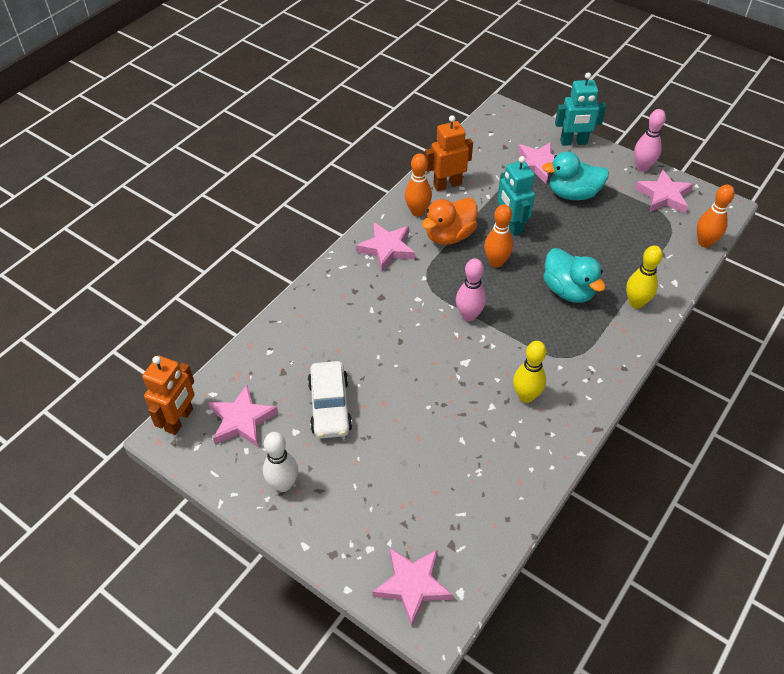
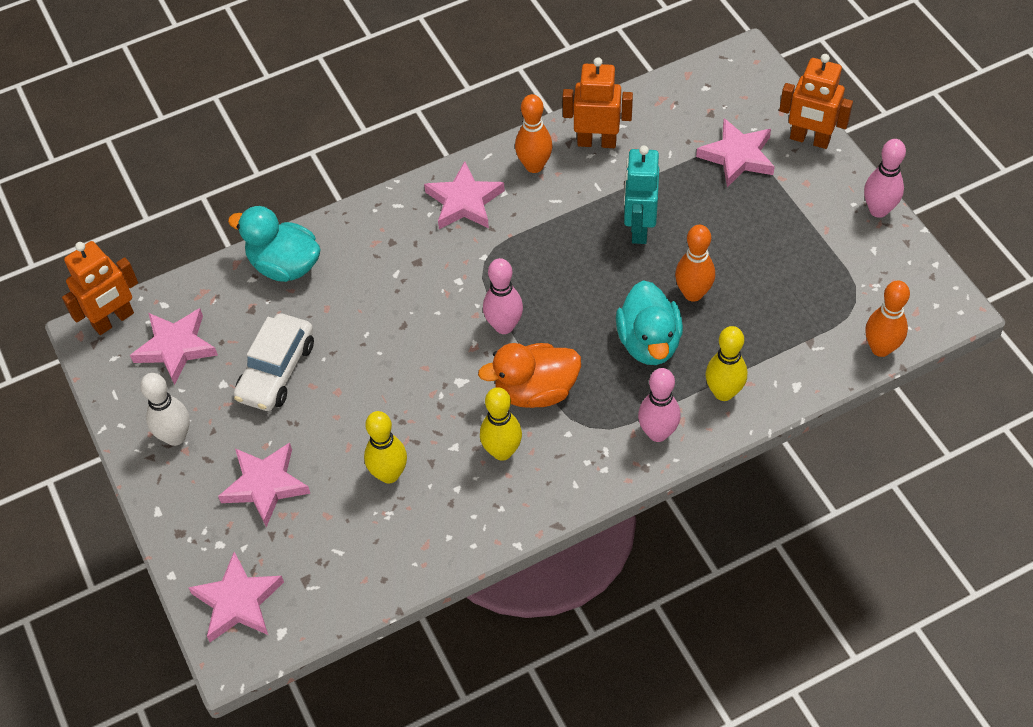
camera: 30 degrees right, 5 degrees up
(449, 235) = (552, 213): orange duck -> orange duck (535, 391)
(460, 444) = (389, 474): none -> yellow bowling pin
(496, 262) = (585, 270): orange bowling pin -> orange bowling pin (693, 293)
(573, 142) = (809, 139): turquoise robot -> orange robot
(573, 194) = (753, 214): turquoise duck -> turquoise duck (284, 265)
(615, 343) = (657, 433): none -> pink bowling pin
(664, 196) = (876, 262): pink star -> pink star (265, 485)

